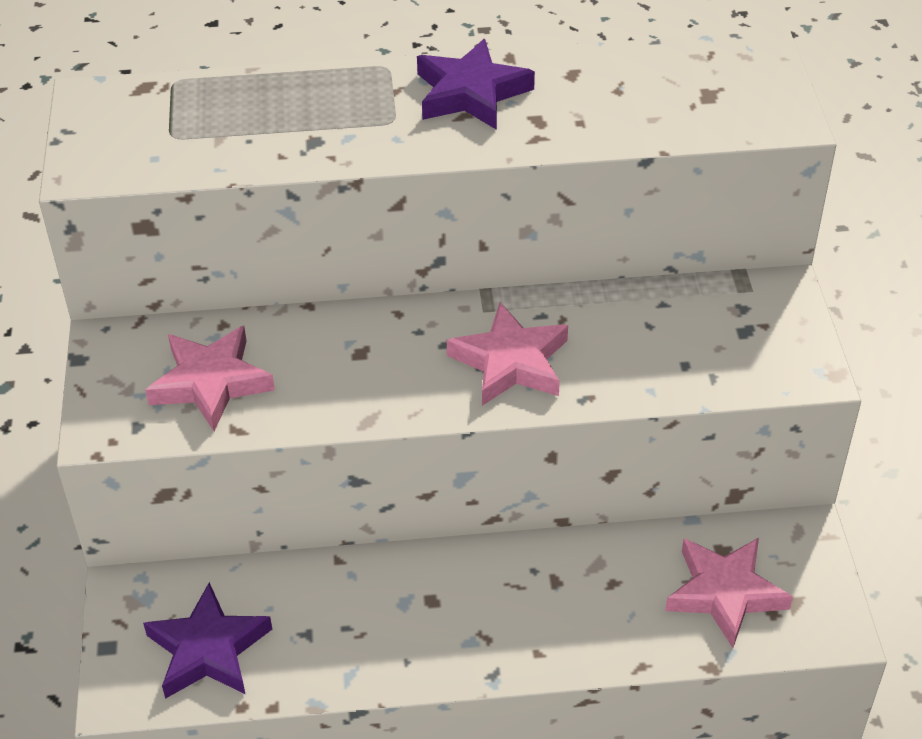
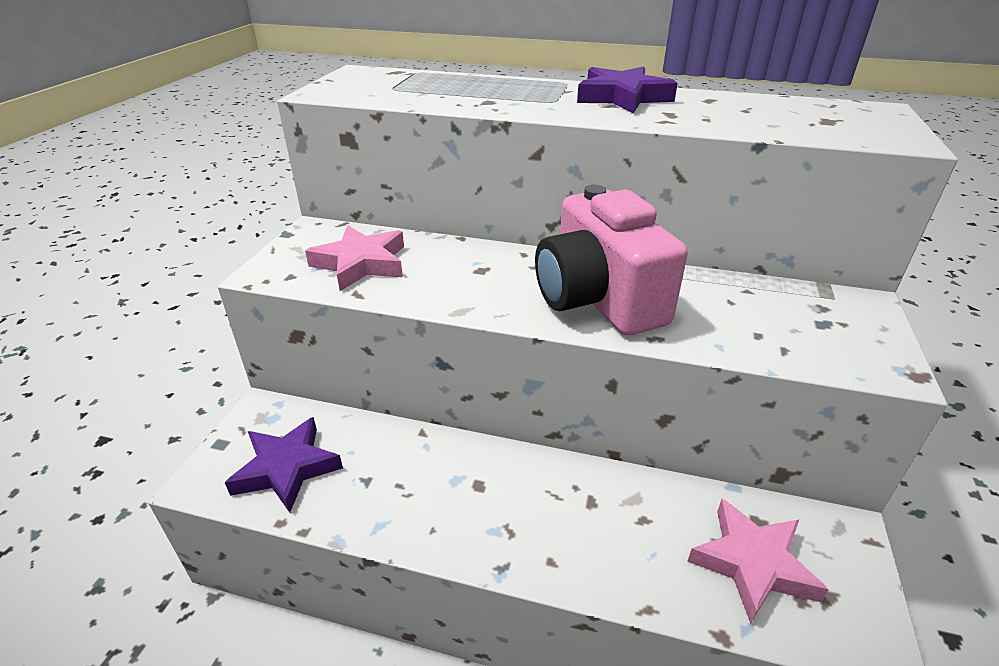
camera: 20 degrees right, 10 degrees down
(510, 362) = (598, 299): pink star -> pink camera

